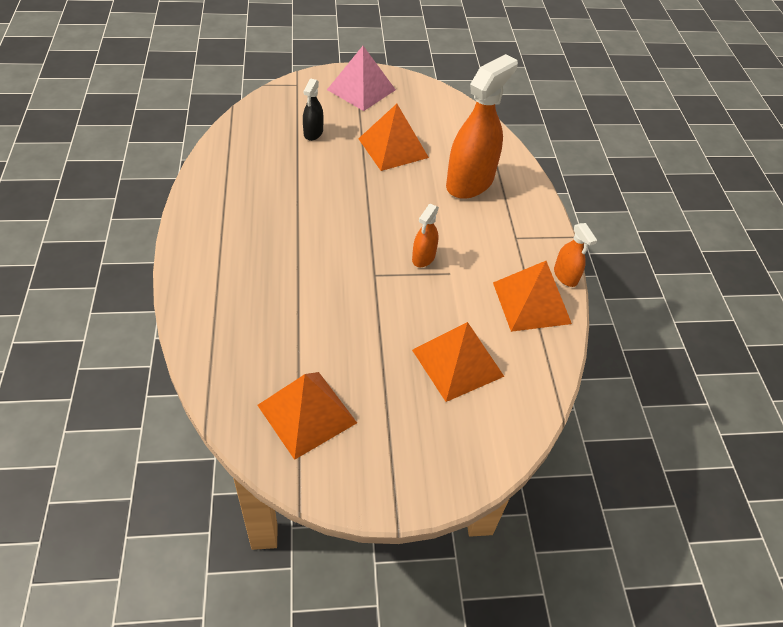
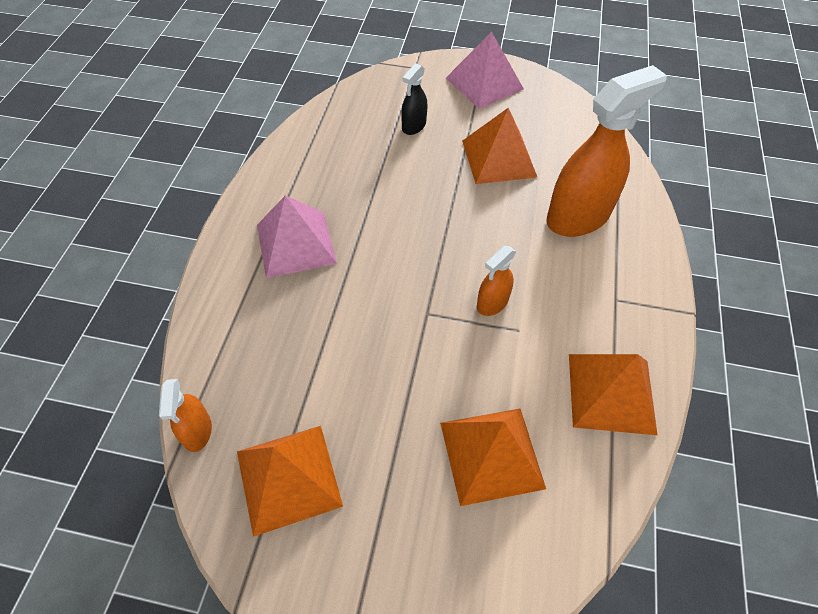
camera: 20 degrees right, 5 degrees up
(246, 242) = (296, 243): none -> pink pyramid
(565, 276) = (667, 365): orange spray bottle -> orange spray bottle (197, 431)

